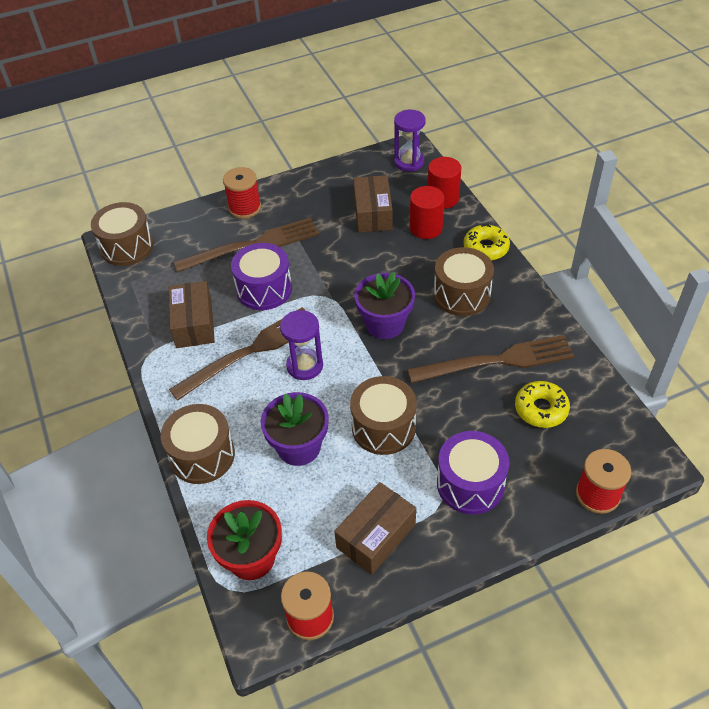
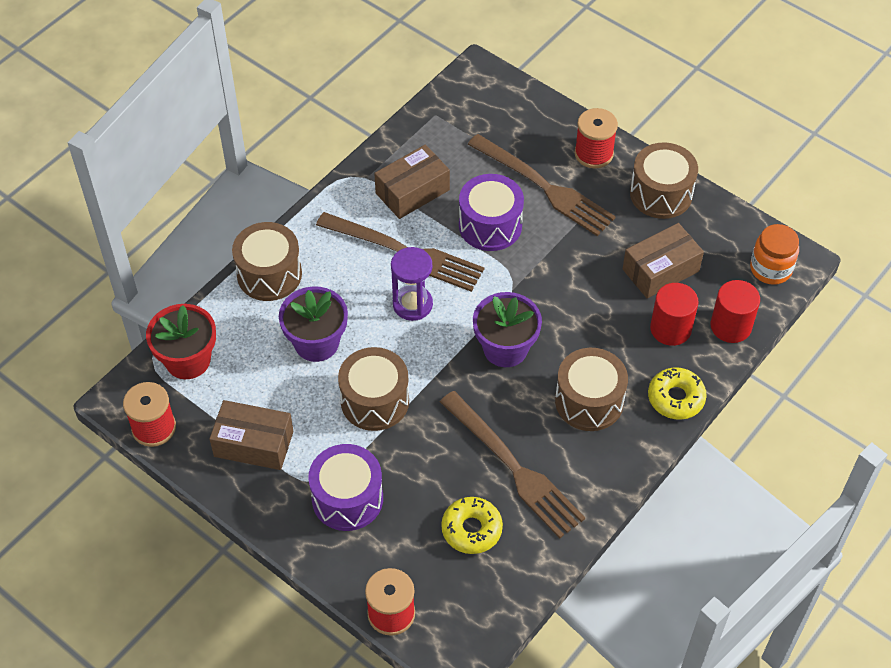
camera: 60 degrees right, 5 degrees up
(127, 247) = (477, 87): brown drum -> brown drum (661, 194)
(409, 162) = (770, 269): purple hourglass -> orange jar

